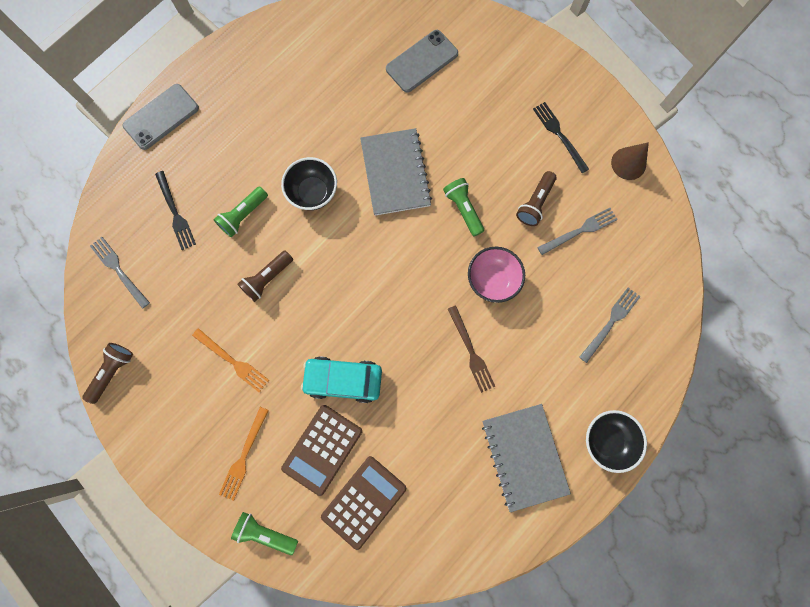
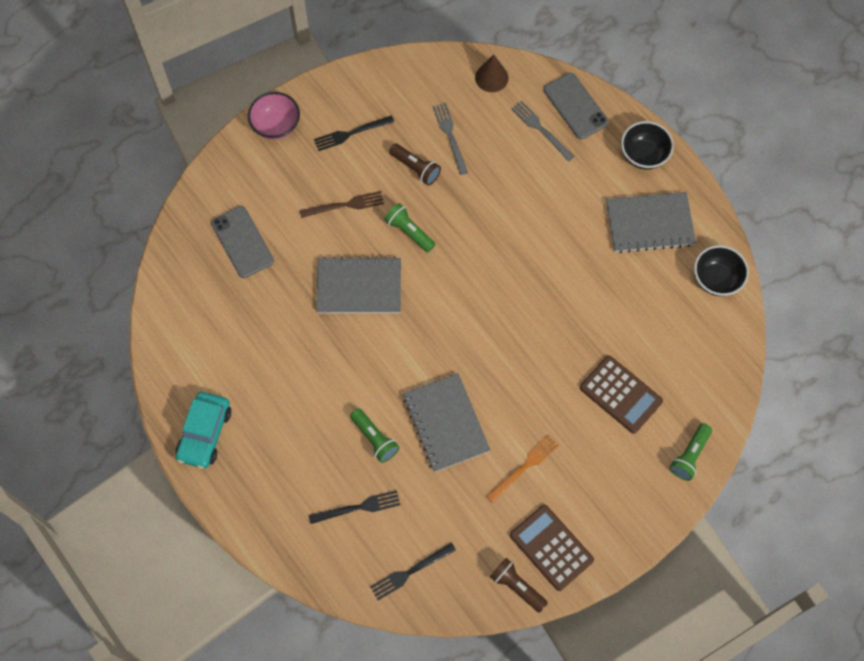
camera: 80 degrees left, 10 degrees down
(119, 270) = (410, 572): grey fork -> black fork
(161, 117) = (244, 512): grey phone -> grey phone (575, 106)
(244, 456) = (617, 467): orange fork -> none
(267, 278) = (446, 423): brown flashlight -> grey notebook
(313, 192) = (363, 367): black bowl -> black bowl (716, 279)
(343, 380) = (558, 366): turquoise car -> turquoise car (205, 433)
(364, 501) = (672, 365): brown calculator -> brown calculator (551, 547)
(463, 209) = (409, 232): green flashlight -> green flashlight turned 60 degrees clockwise
(471, 351) = (549, 250): brown fork -> brown fork (345, 205)
(492, 280) = (484, 219): pink bowl -> pink bowl (276, 126)
(628, 163) = (392, 81): brown cone -> brown cone (491, 77)

